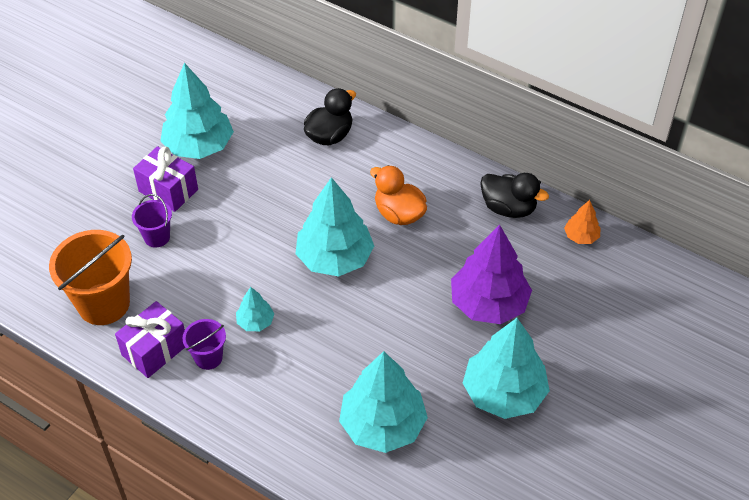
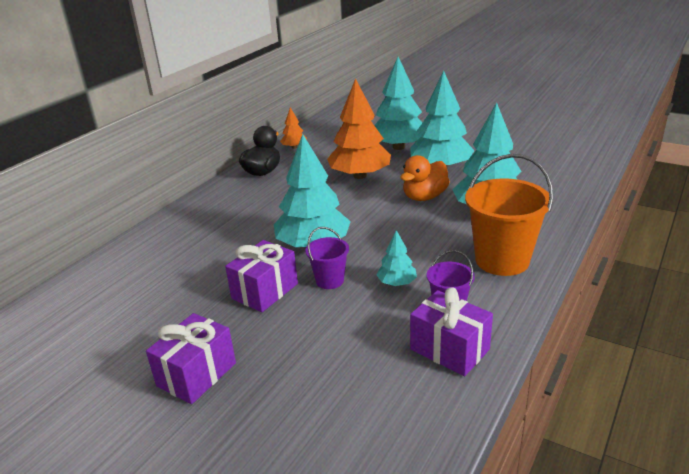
camera: 90 degrees left, 20 degrees down
(104, 304) = (389, 407): orange bucket -> orange bucket (502, 260)
(157, 237) = (277, 373): purple bucket -> purple bucket (329, 280)
(199, 146) = (124, 356): turquoise tree -> turquoise tree (398, 147)
(264, 224) = (265, 291): none -> purple gift
(329, 136) = (146, 261): black duck -> none
(399, 214) = (261, 217): orange duck -> orange duck (424, 197)
(488, 304) = (360, 175): purple tree -> orange tree

